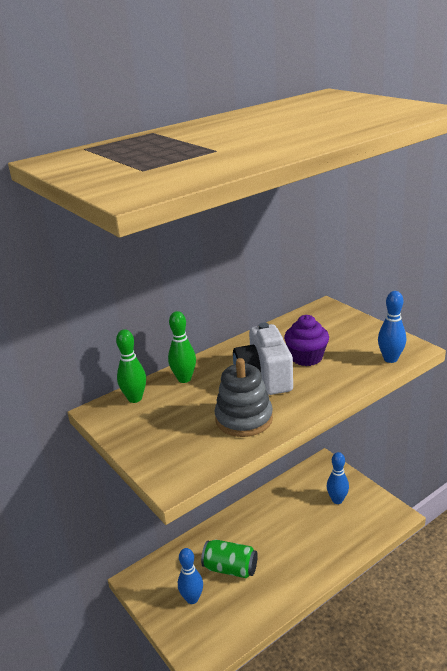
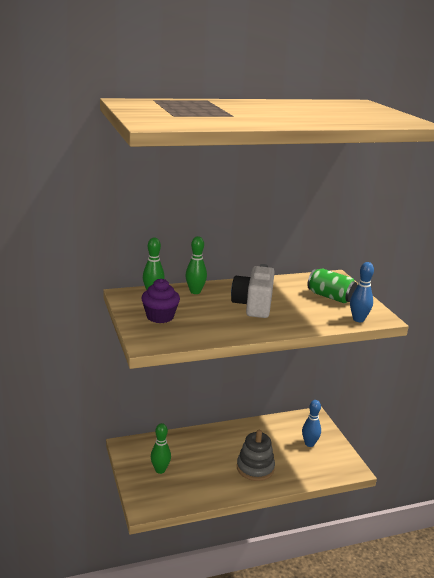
camera: 15 degrees right, 5 degrees down
(192, 598) = (160, 470): blue bowling pin -> green bowling pin
(230, 568) = (199, 461): green can -> green can (330, 297)
(244, 419) = (220, 324): grey stacking toy -> grey stacking toy (255, 468)
(306, 357) = (294, 302): purple cupcake -> purple cupcake (160, 317)

